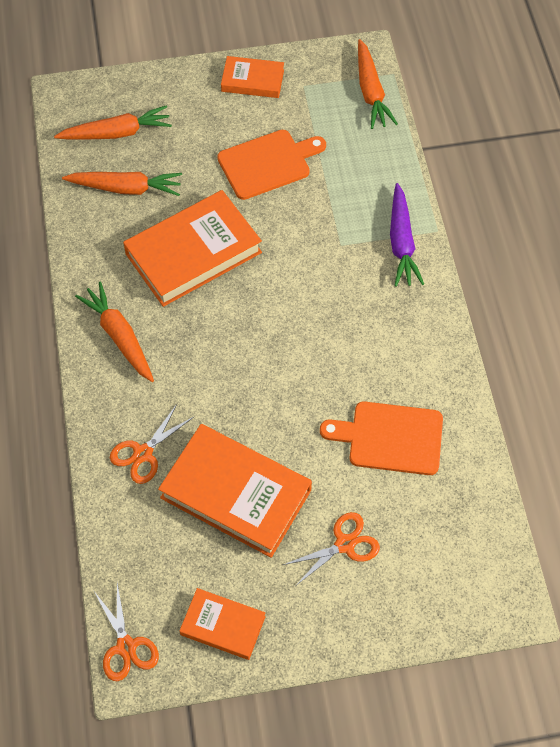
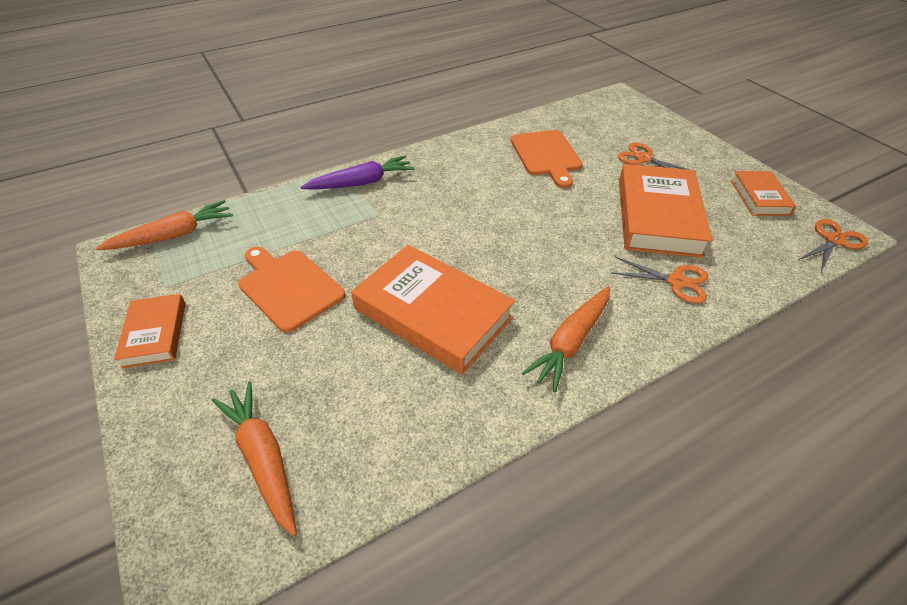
camera: 110 degrees left, 15 degrees down
(126, 188) = (361, 410): orange carrot -> none

